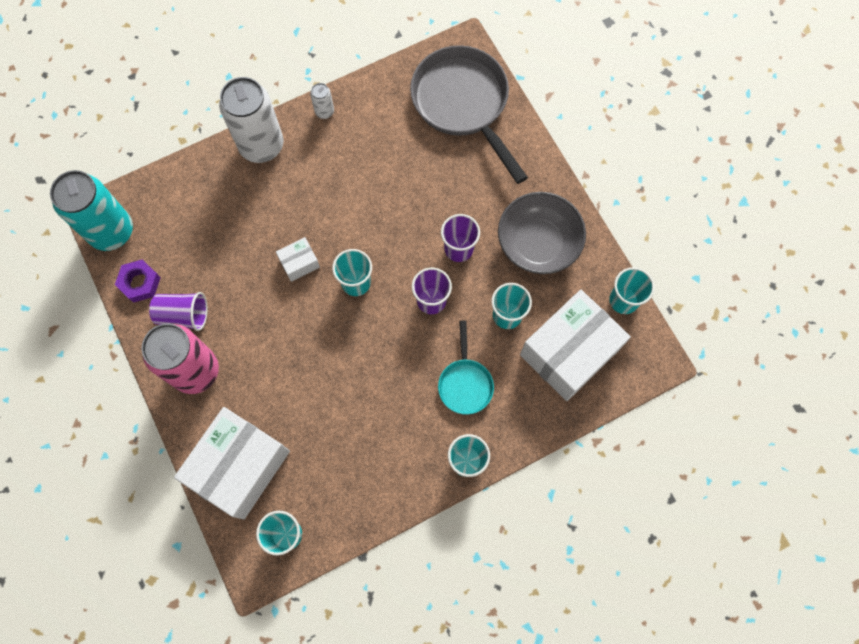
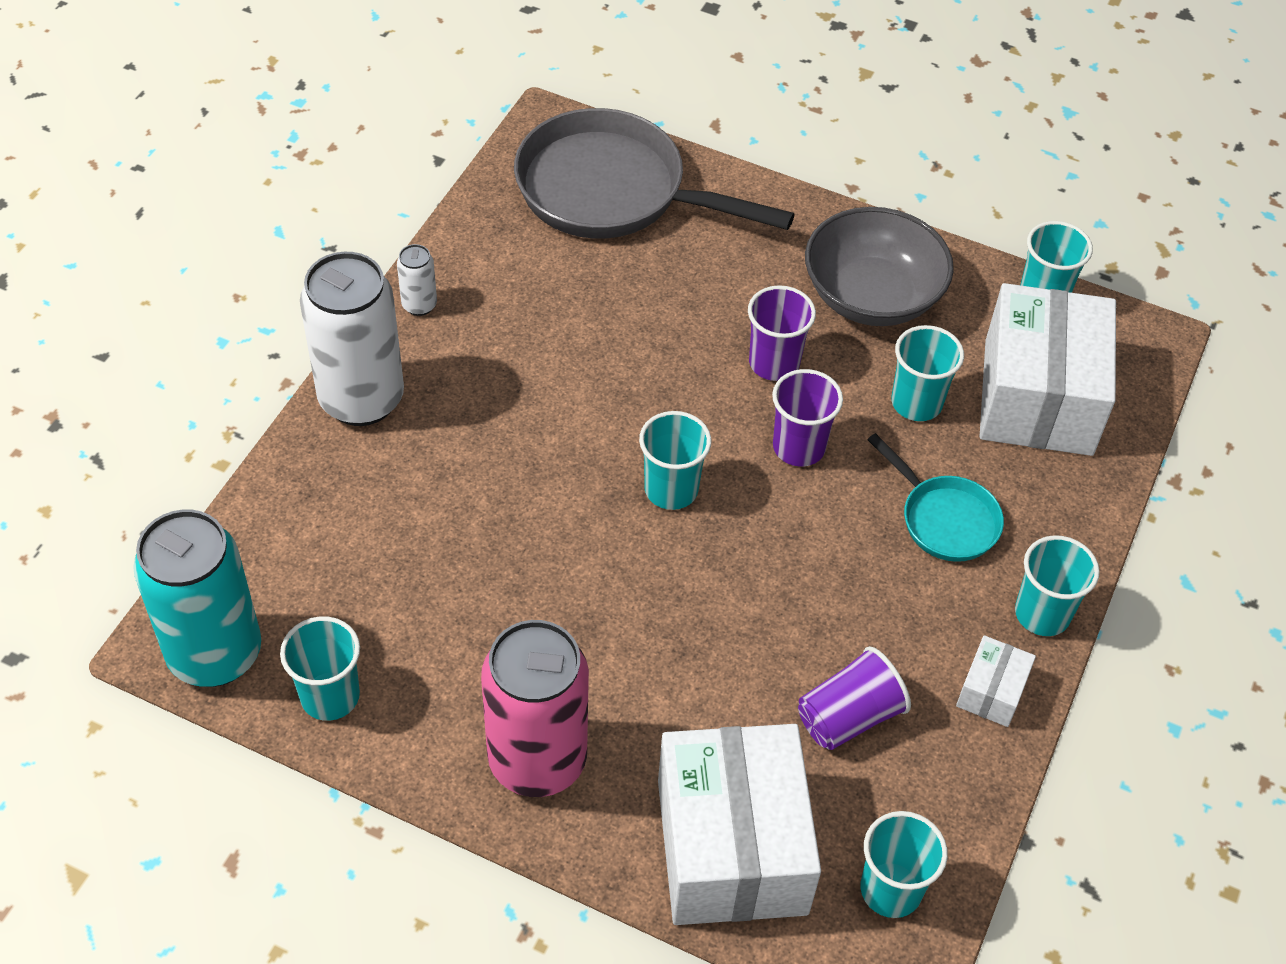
camera: 40 degrees left, 20 degrees down
(140, 283) = (330, 696): purple nut -> turquoise cup
(183, 315) = (444, 696): purple cup -> purple cup (848, 717)
(299, 263) = (563, 515): white box -> white box (991, 691)

